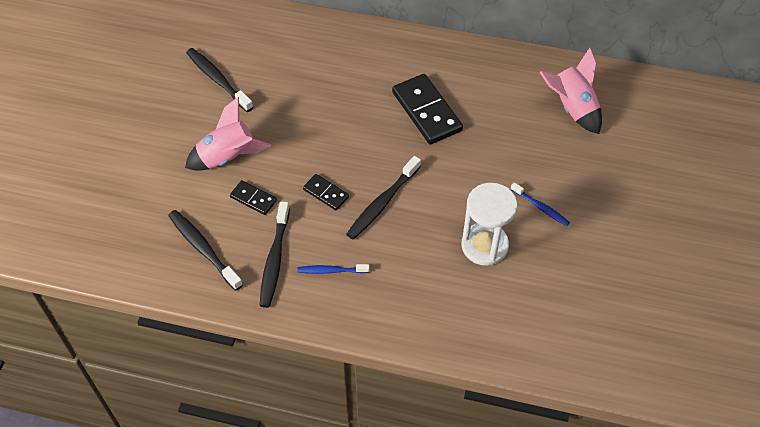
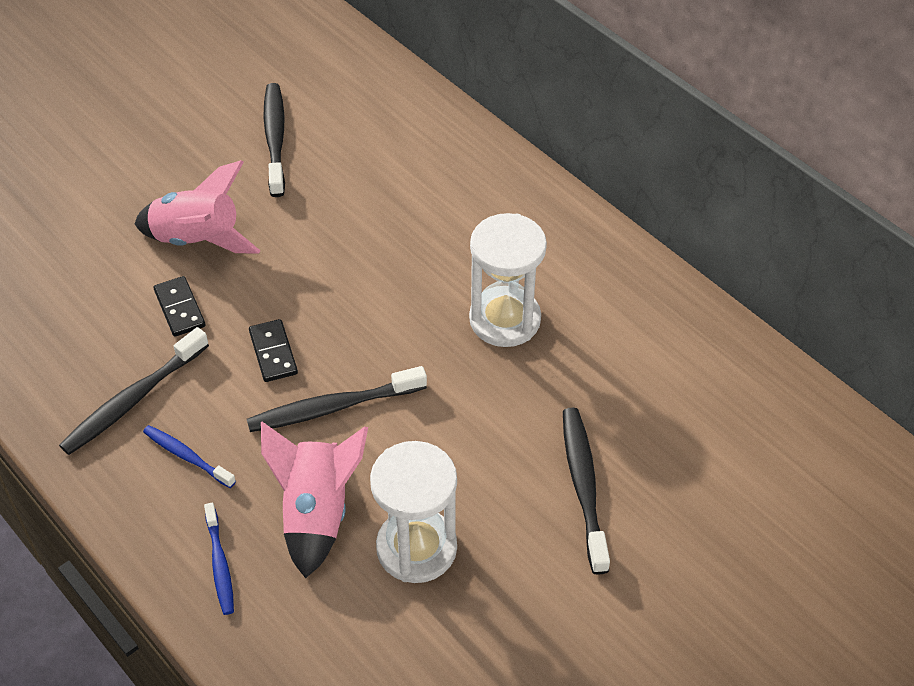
camera: 35 degrees right, 5 degrees down
(203, 249) = (65, 336): black toothbrush -> black toothbrush (583, 486)
(427, 111) = (505, 320): black domino -> white hourglass
(540, 207) = (546, 544): blue toothbrush -> blue toothbrush (220, 564)
(572, 108) = (723, 429): pink rocket -> pink rocket (316, 513)

